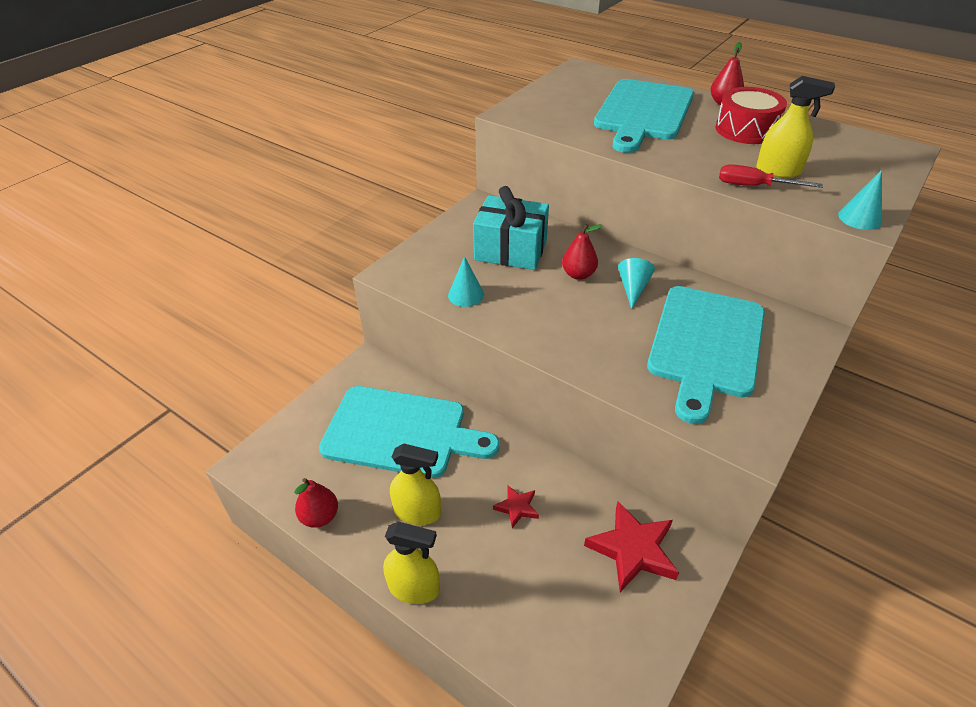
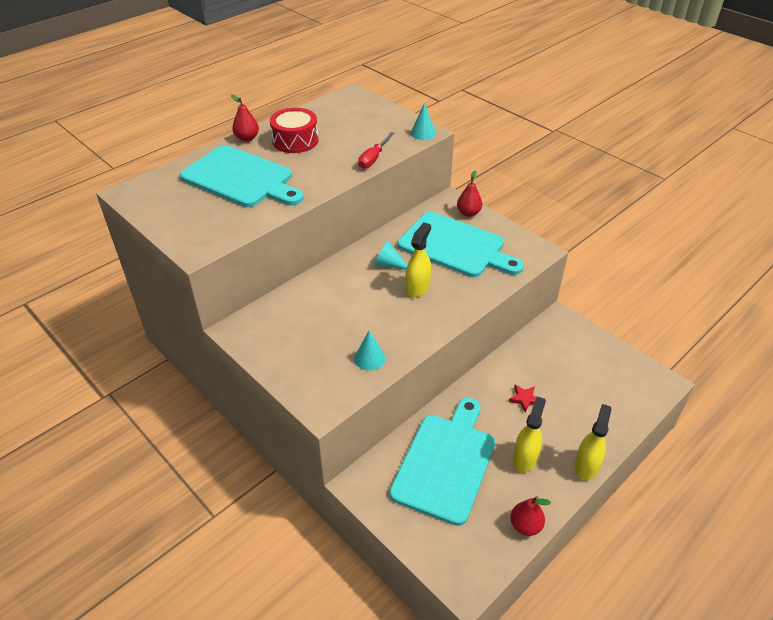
camera: 80 degrees left, 0 degrees up
(511, 250) = (317, 321): turquoise gift -> none
(578, 274) = (363, 288): red pear -> red pear (468, 213)
(632, 550) = (558, 348): red star -> none
(778, 171) = (358, 144): yellow spray bottle -> yellow spray bottle (417, 287)

